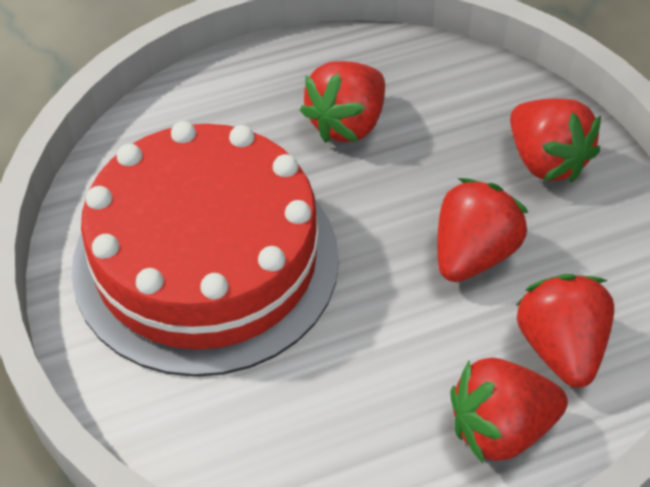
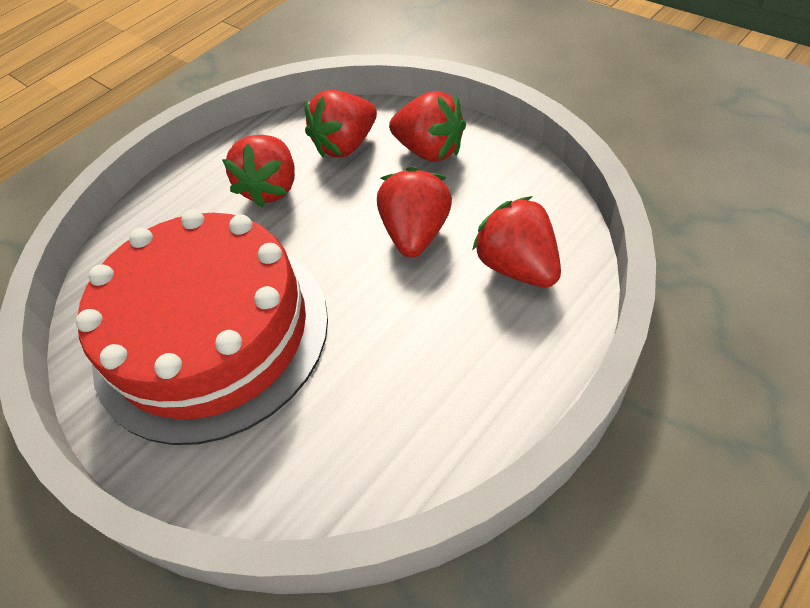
camera: 20 degrees left, 0 degrees up
(500, 429) = (512, 345): red strawberry -> red strawberry (346, 145)

